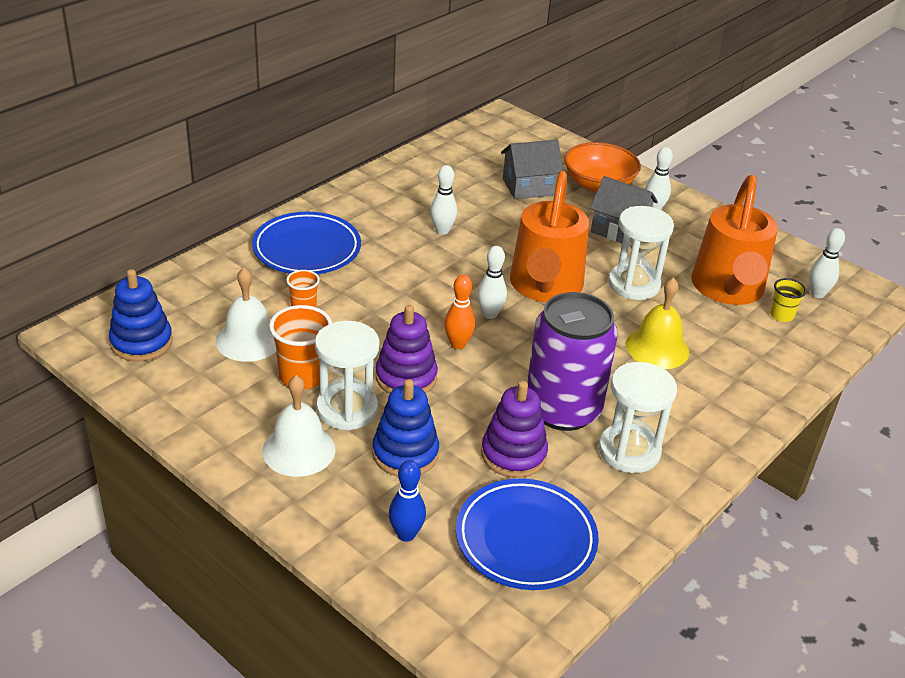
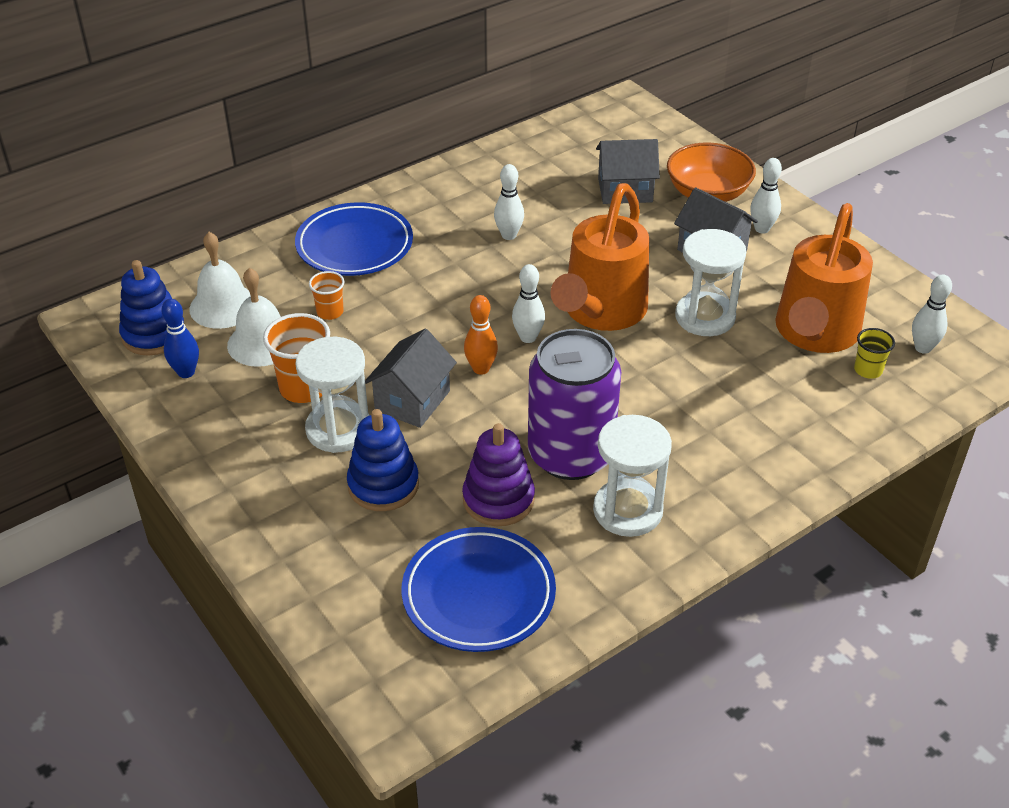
camera: 15 degrees right, 5 degrees up
(299, 450) = (275, 468): white bell -> white bell (223, 306)
(406, 377) = (412, 400): purple stacking toy -> grey house
(406, 534) = (355, 573): blue bowling pin -> blue bowling pin (186, 372)
(657, 348) = (704, 395): yellow bell -> none

